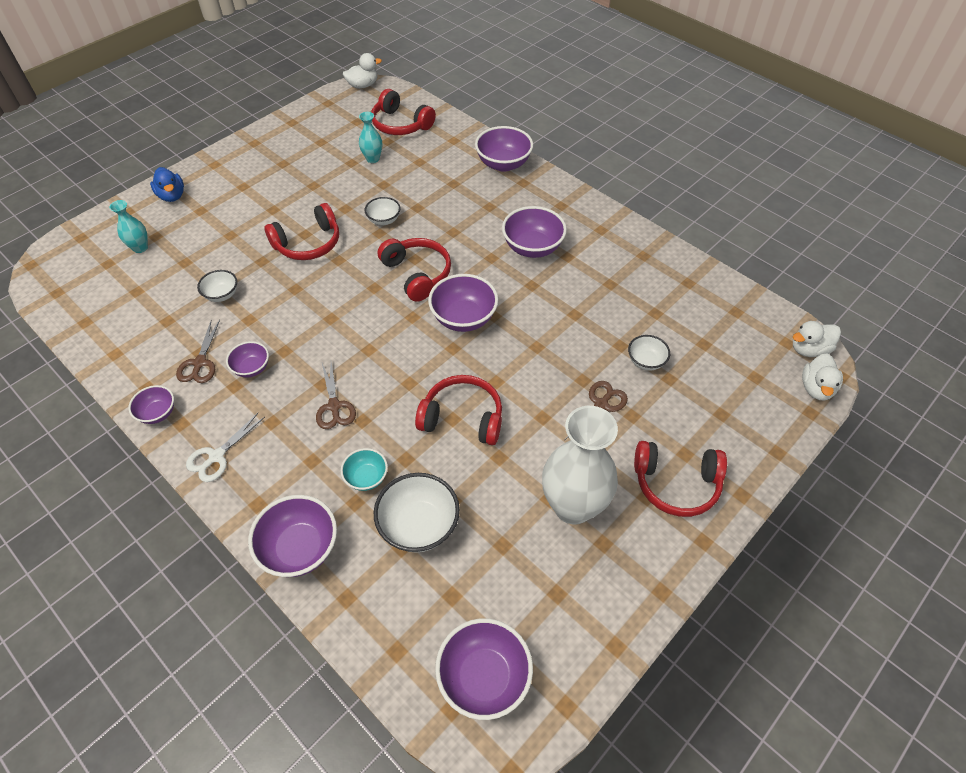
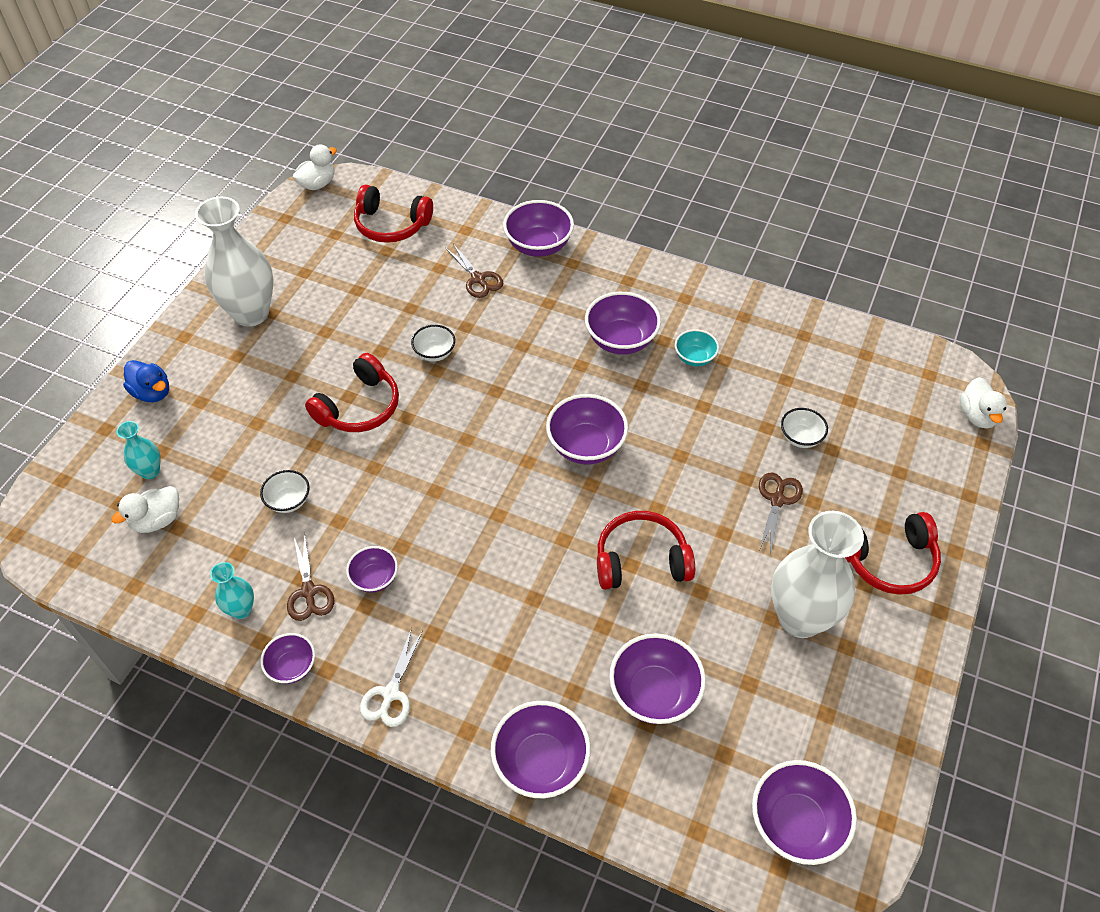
camera: 20 degrees left, 0 degrees up
(268, 160) = (251, 313): none -> white vase
(334, 406) = (494, 592): brown scissors -> brown scissors (478, 279)
(366, 477) = (572, 660): turquoise bowl -> turquoise bowl (694, 358)
(373, 159) = (380, 278): turquoise vase -> turquoise vase (241, 610)
(417, 274) = (507, 408): red headphones -> none
(419, 525) = (654, 693): white bowl -> purple bowl
(809, 349) = (953, 376): white duck -> white duck (157, 520)

